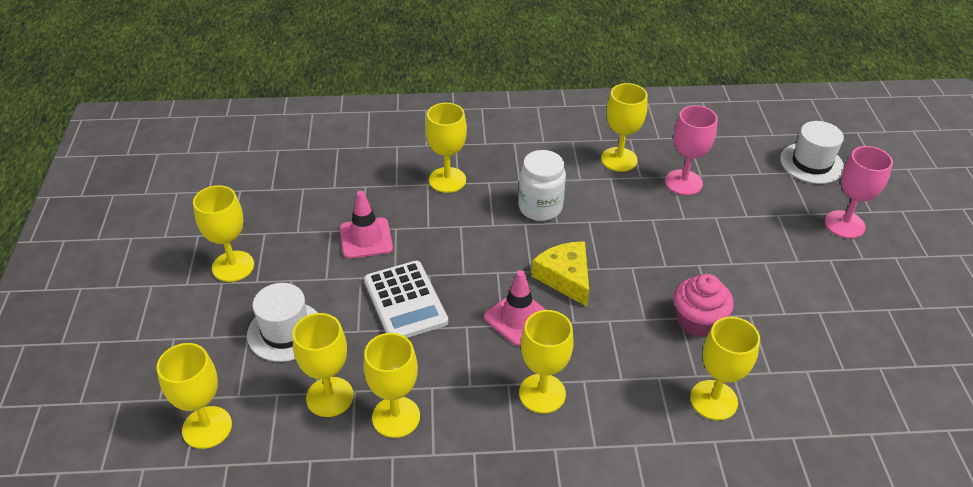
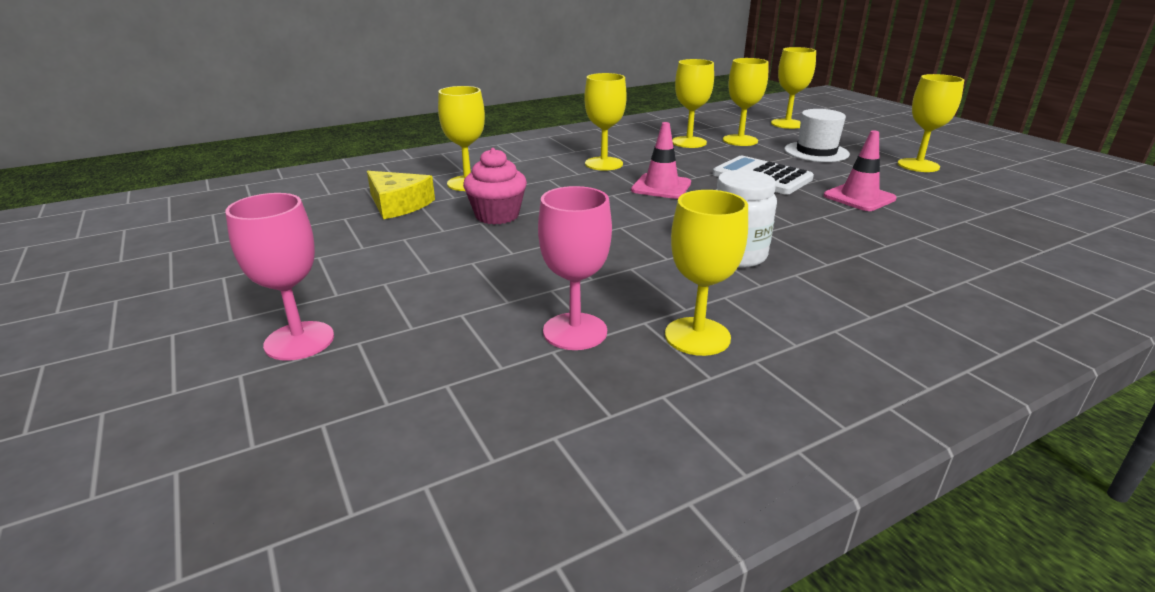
camera: 155 degrees right, 15 degrees down
(447, 180) = (873, 253): yellow goblet -> none
(565, 277) = (647, 214): yellow cheese -> yellow cheese (398, 204)
(811, 163) = (337, 436): white hat -> none

